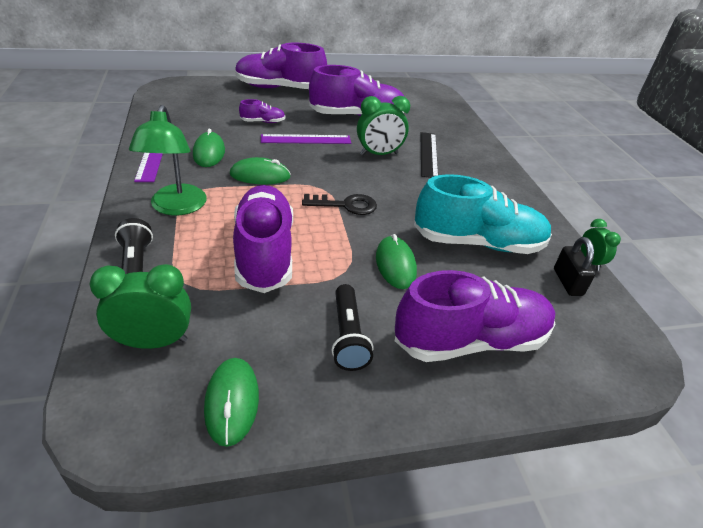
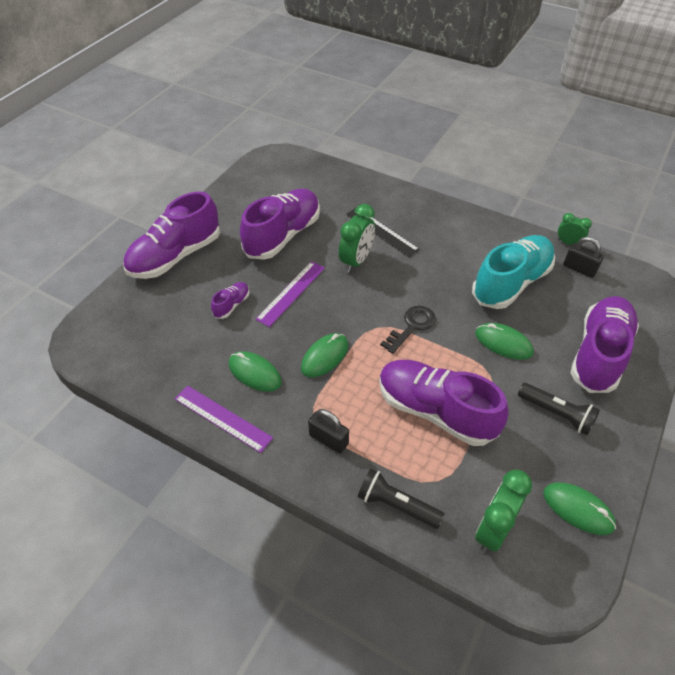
camera: 45 degrees left, 10 degrees up
(176, 207) = (328, 439): green lamp -> black padlock

